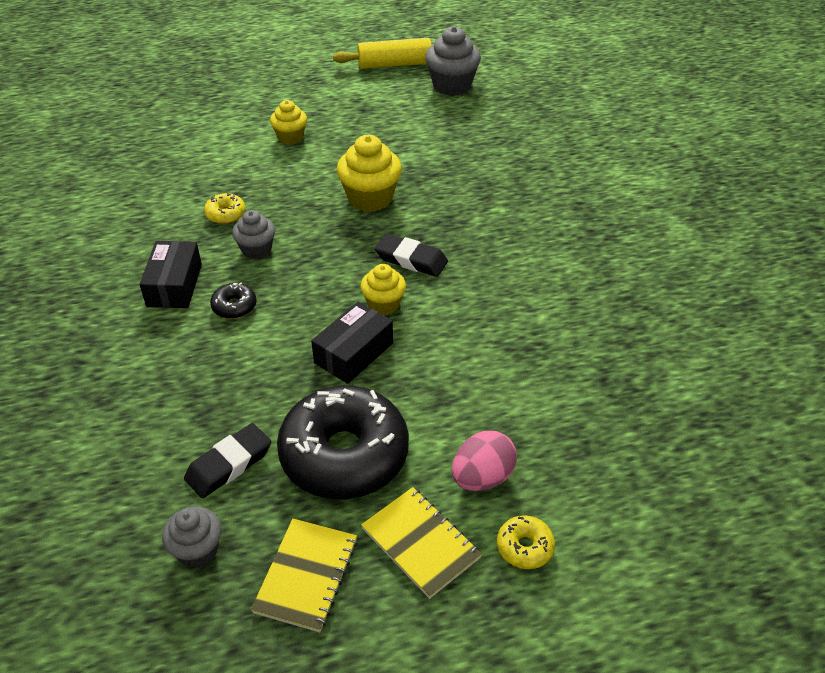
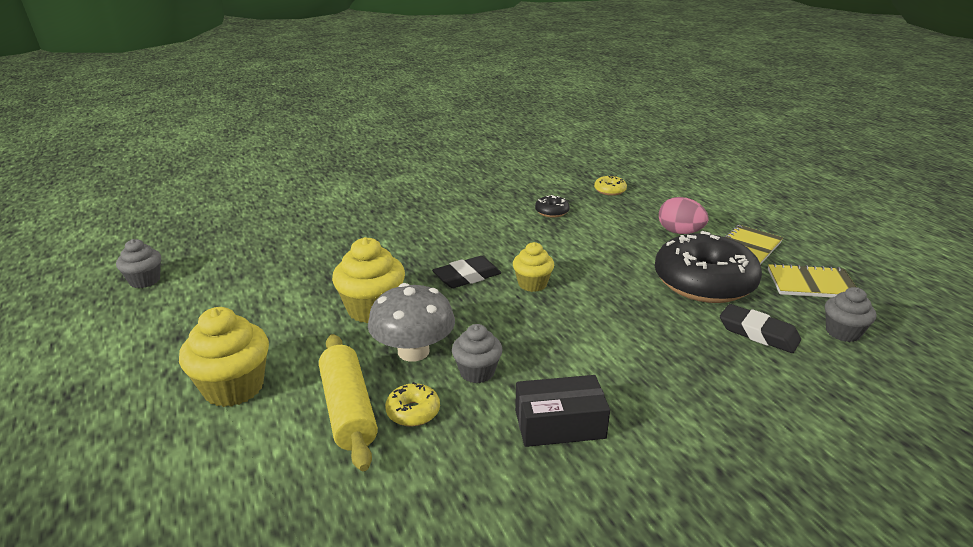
camera: 100 degrees left, 15 degrees down
(234, 306) = (574, 369): black donut -> black donut (552, 212)
(290, 137) = (234, 387): yellow cupcake -> yellow cupcake, size x1.61
(298, 218) = (413, 351): none -> grey mushroom
(353, 353) = (598, 291): black box -> none
(395, 64) = (65, 325): yellow rolling pin -> yellow rolling pin (348, 409)
(411, 259) = (467, 277): black eraser -> black eraser turned 45 degrees clockwise
(452, 86) = (145, 280): grey cupcake -> grey cupcake, size x0.62
(524, 547) = (718, 218): yellow donut -> yellow donut (609, 191)

